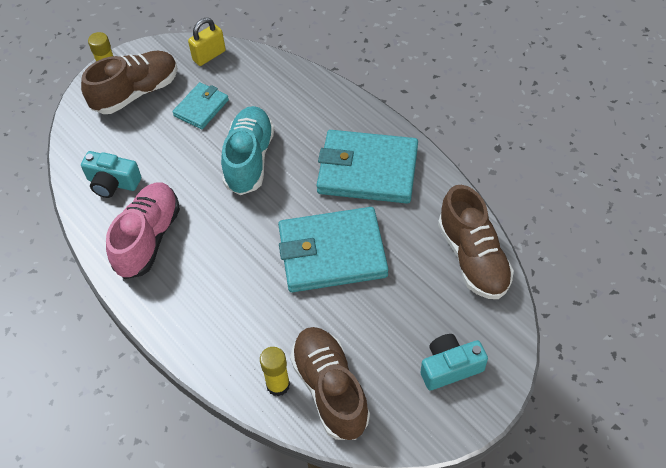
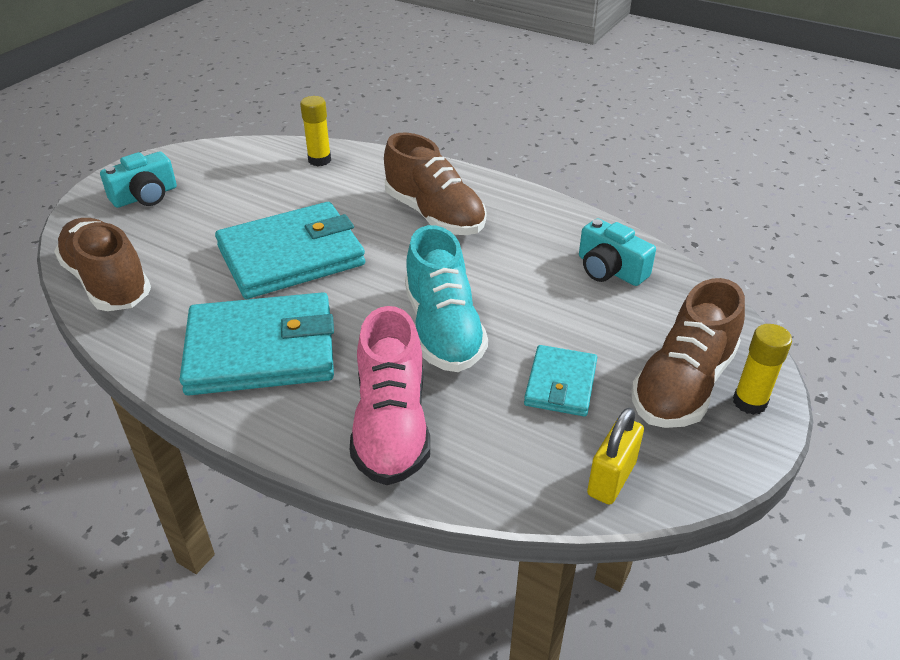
camera: 160 degrees right, 15 degrees down
(112, 183) = (610, 270): turquoise camera -> turquoise camera turned 135 degrees counterclockwise
(148, 238) = (520, 229): pink shoe -> pink shoe (391, 425)
(330, 389) = (268, 165): brown shoe -> brown shoe (434, 215)

